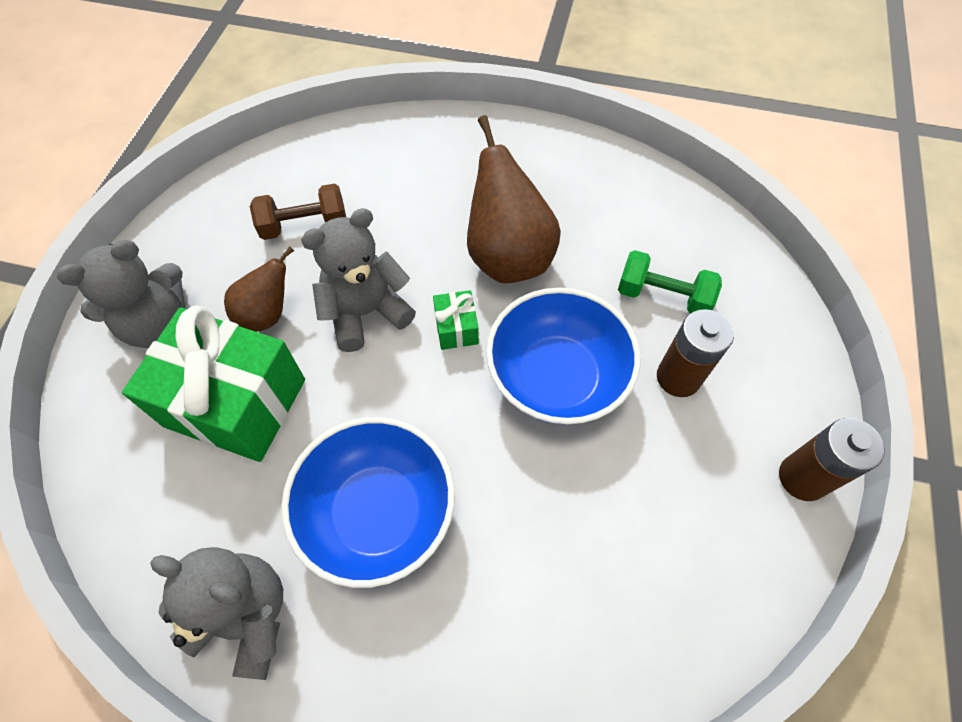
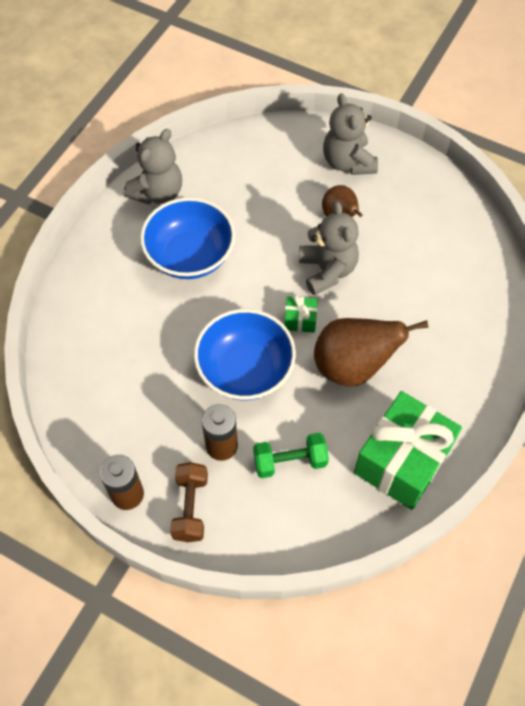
camera: 105 degrees right, 0 degrees up
(235, 402) = (281, 196): green gift -> green gift (402, 460)
(304, 225) = (411, 245): brown dumbbell -> brown dumbbell (190, 507)
(663, 296) = (290, 461): green dumbbell -> green dumbbell turned 45 degrees clockwise

